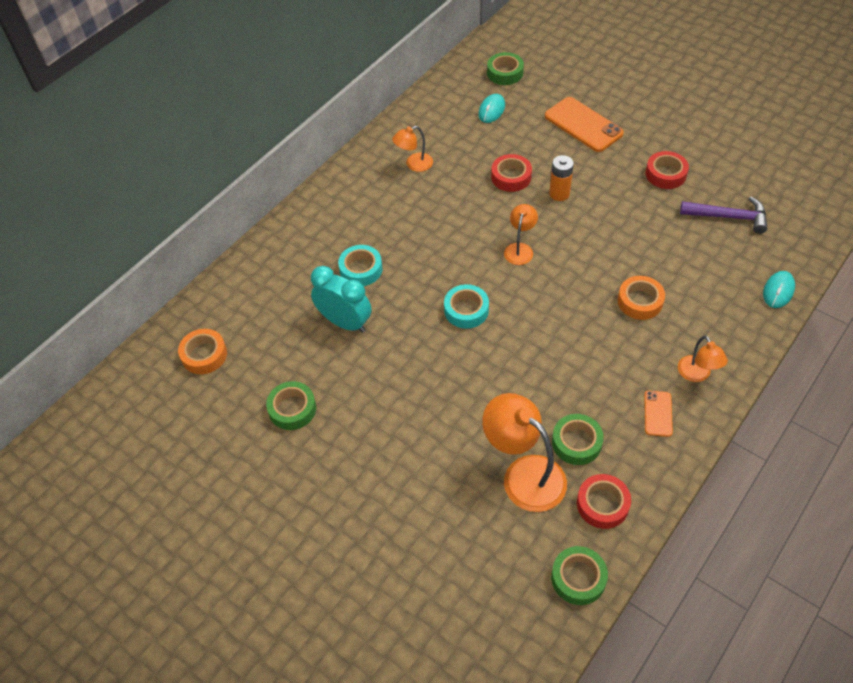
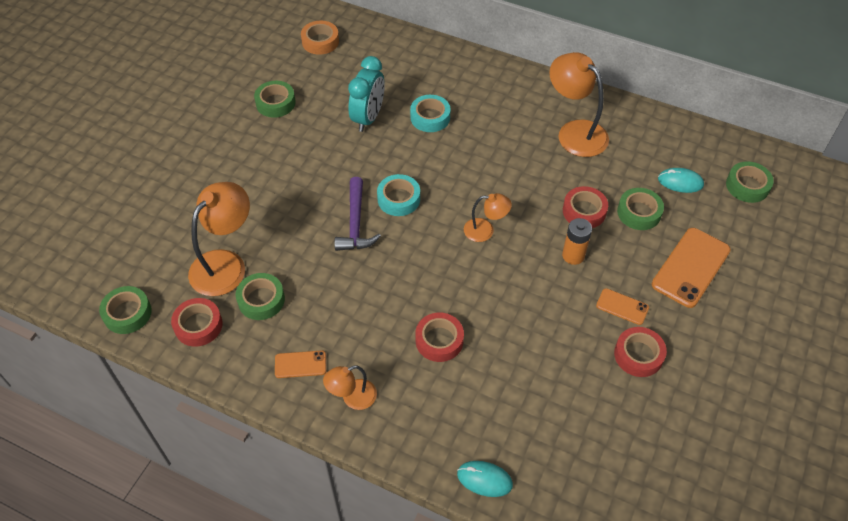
camera: 75 degrees right, 0 degrees up
(414, 164) = (575, 132): orange lamp -> orange lamp, size x1.81
(520, 143) = (639, 212): none -> green tape
(617, 174) = (622, 307): none -> orange phone
(640, 301) = (439, 340): orange tape -> red tape
(729, 217) = (588, 425): purple hammer -> purple hammer (355, 223)

